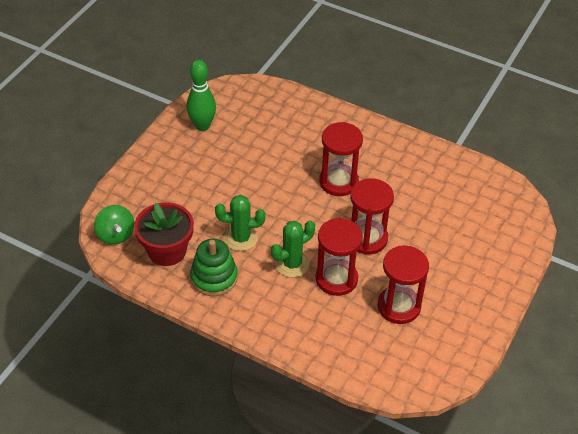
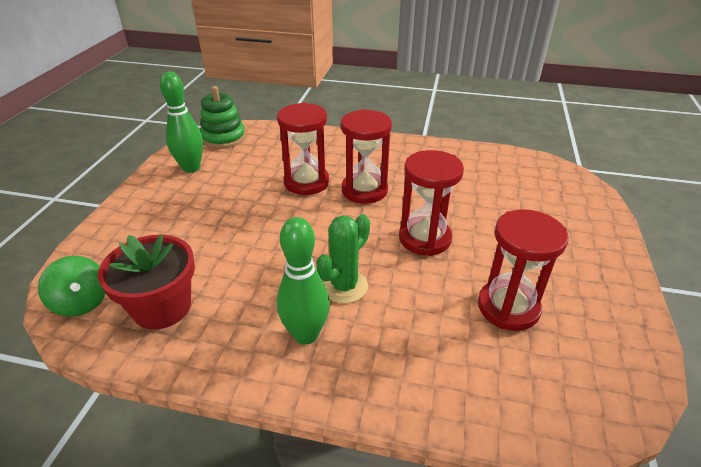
camera: 15 degrees left, 10 degrees down
(214, 277) = (239, 328): green stacking toy -> green stacking toy (223, 138)
(241, 238) = (265, 270): green cactus -> none
(255, 292) = (306, 334): none -> green bowling pin
(336, 279) = (410, 291): red hourglass -> red hourglass (306, 182)

